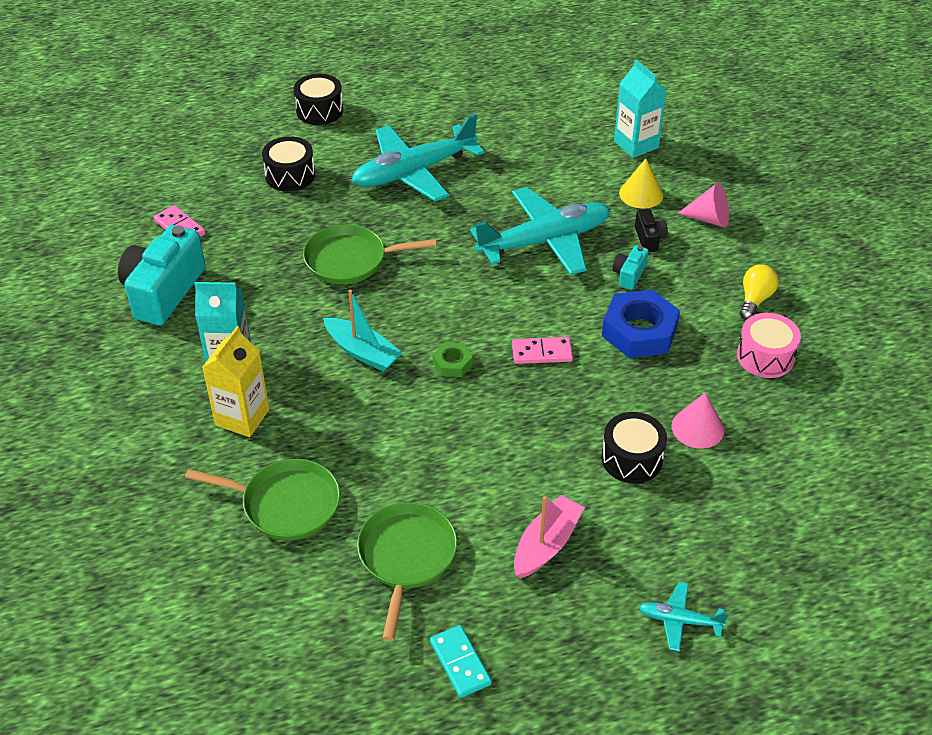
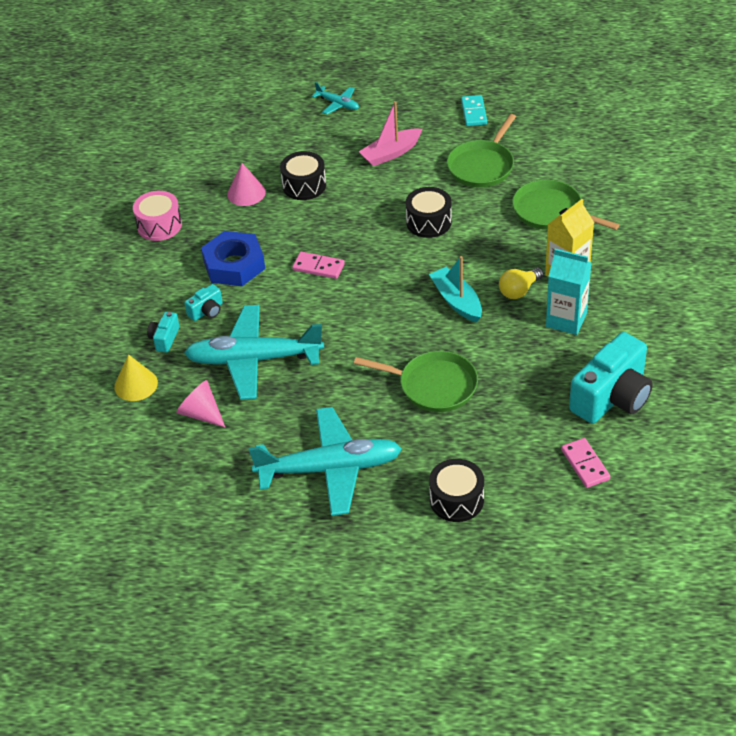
camera: 155 degrees left, 0 degrees up
(319, 110) = (392, 586): black drum -> black drum (428, 222)
(452, 363) = (391, 275): green nut -> none
(636, 144) = (95, 441): turquoise carton -> none
(649, 239) = (164, 338): black camera -> turquoise camera
(709, 218) = (99, 344): pink cone -> pink cone (201, 413)
(755, 299) = (127, 267): yellow light bulb -> yellow light bulb (519, 290)

